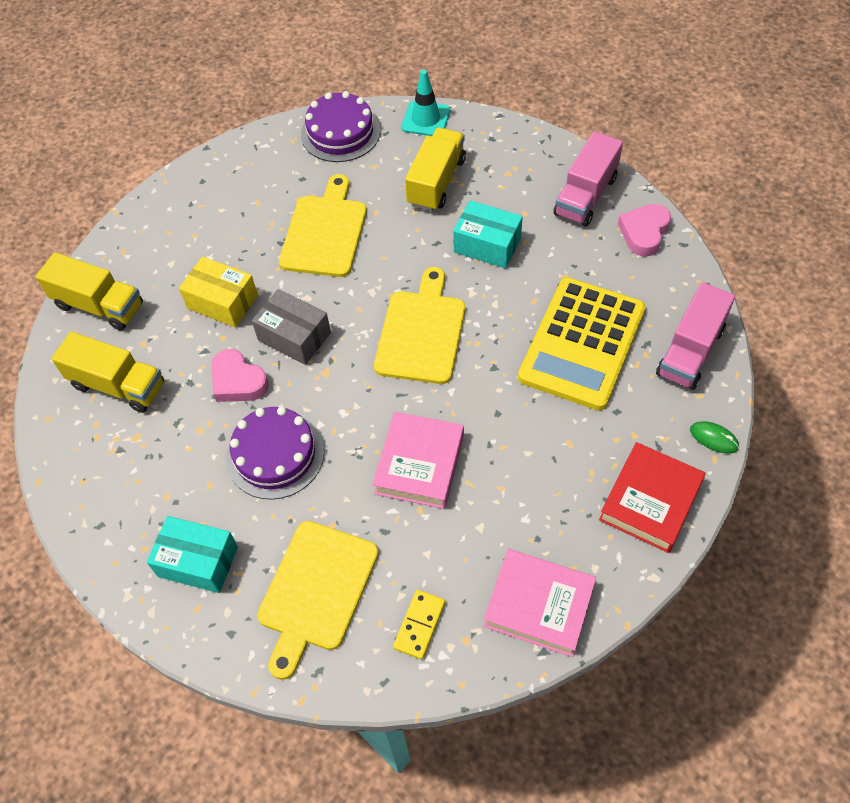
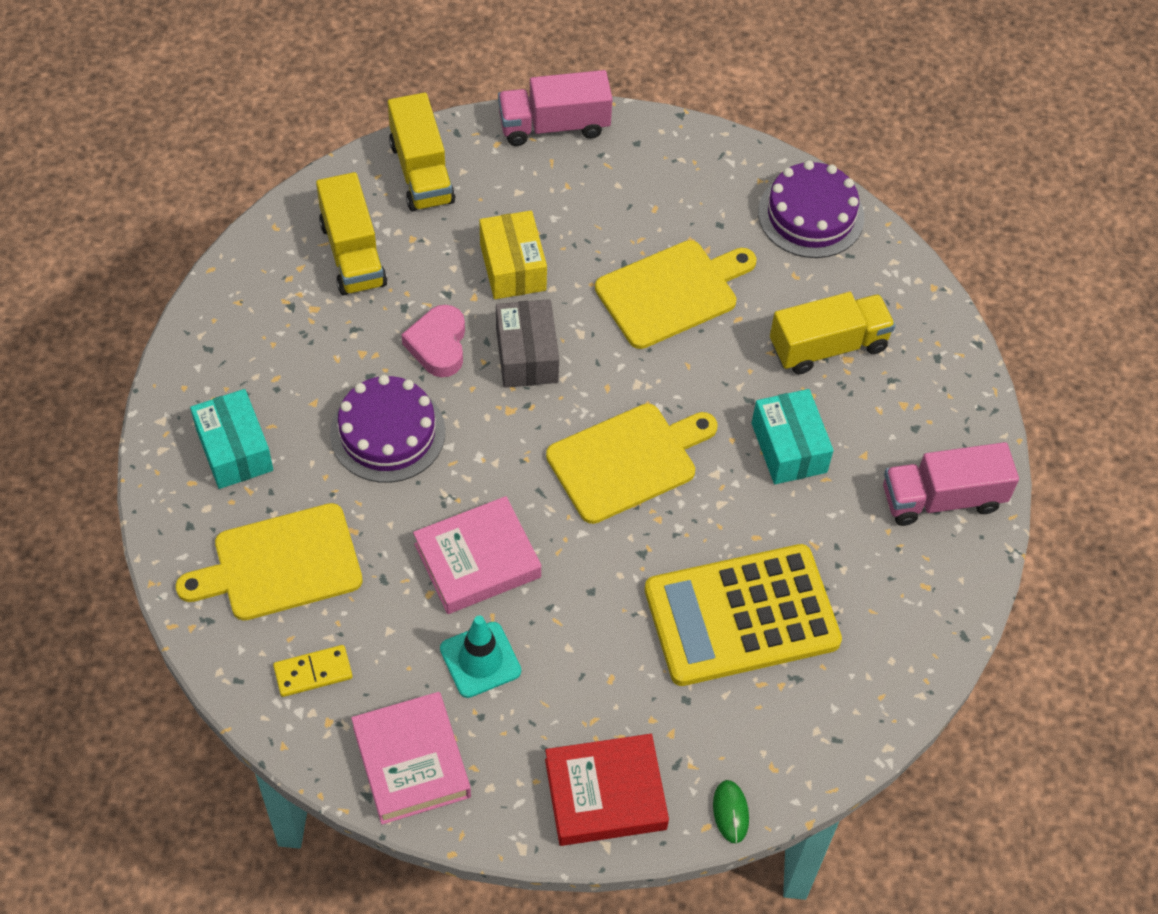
camera: 45 degrees right, 0 degrees up
(426, 119) = (904, 278): turquoise traffic cone -> turquoise traffic cone (480, 660)
(644, 233) = (943, 587): pink heart -> none
(690, 351) = (822, 726): pink truck -> pink truck (554, 125)

